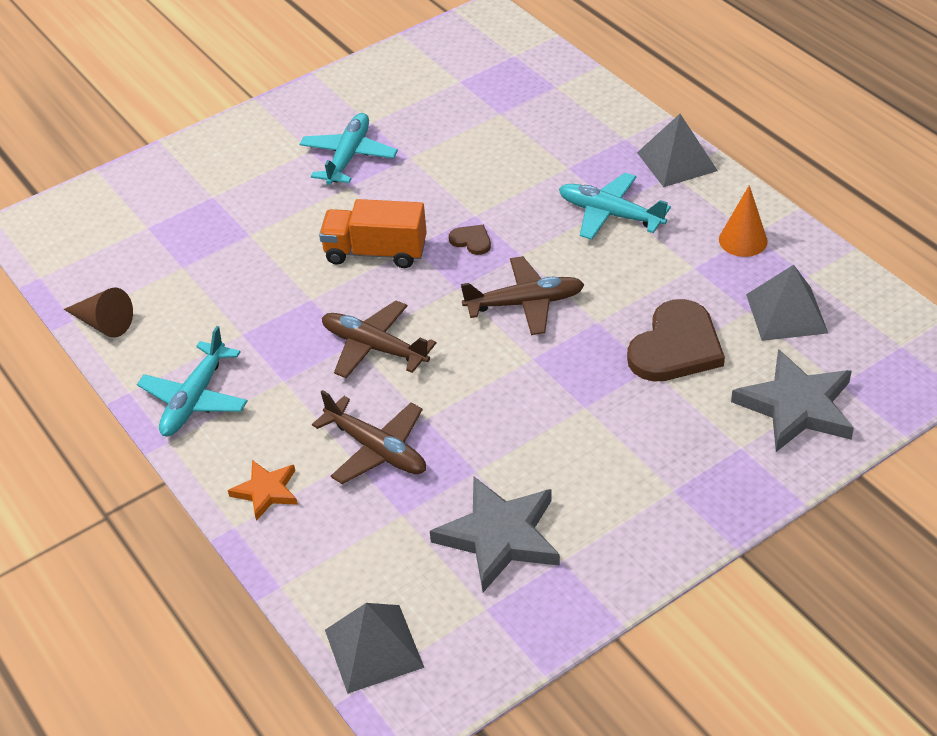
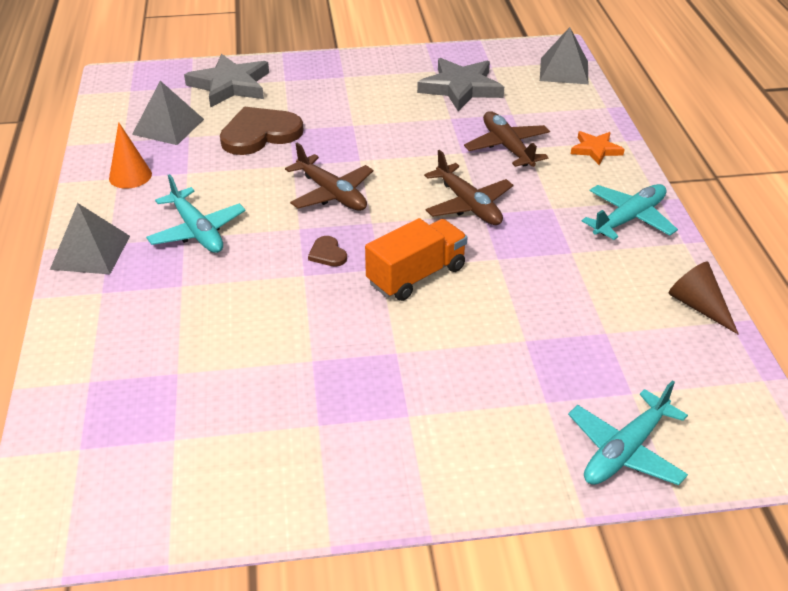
camera: 155 degrees left, 5 degrees down
(348, 157) = (373, 388): turquoise plane -> turquoise plane (625, 450)
(375, 252) = (416, 275): orange truck -> orange truck turned 75 degrees counterclockwise
(524, 303) = (331, 193): brown plane -> brown plane turned 150 degrees counterclockwise

